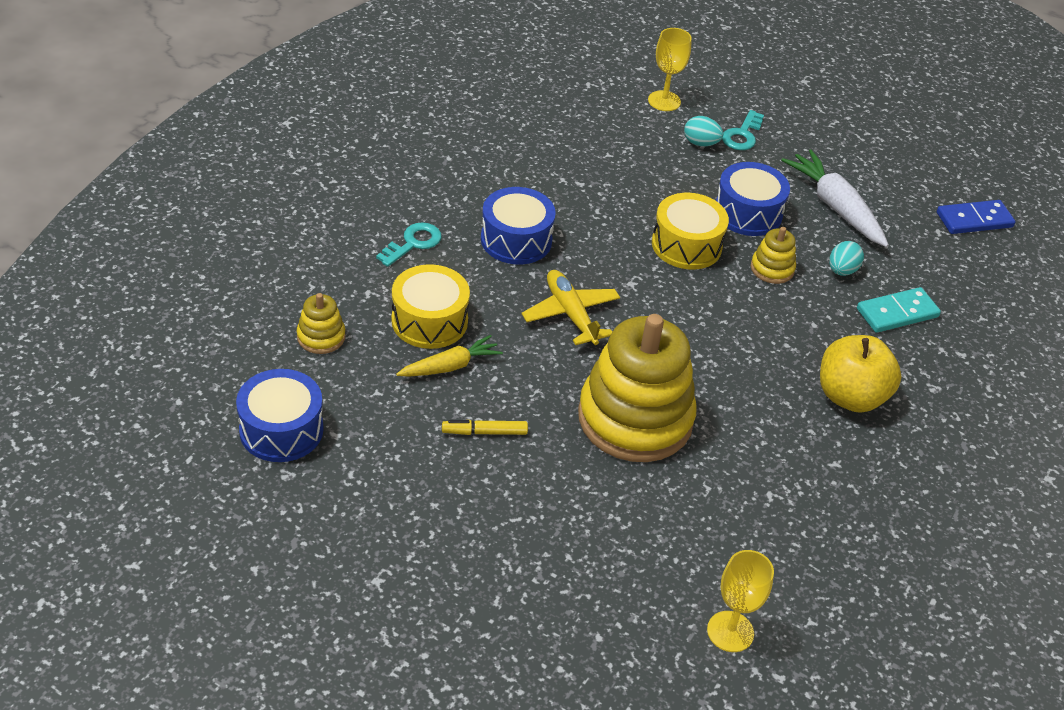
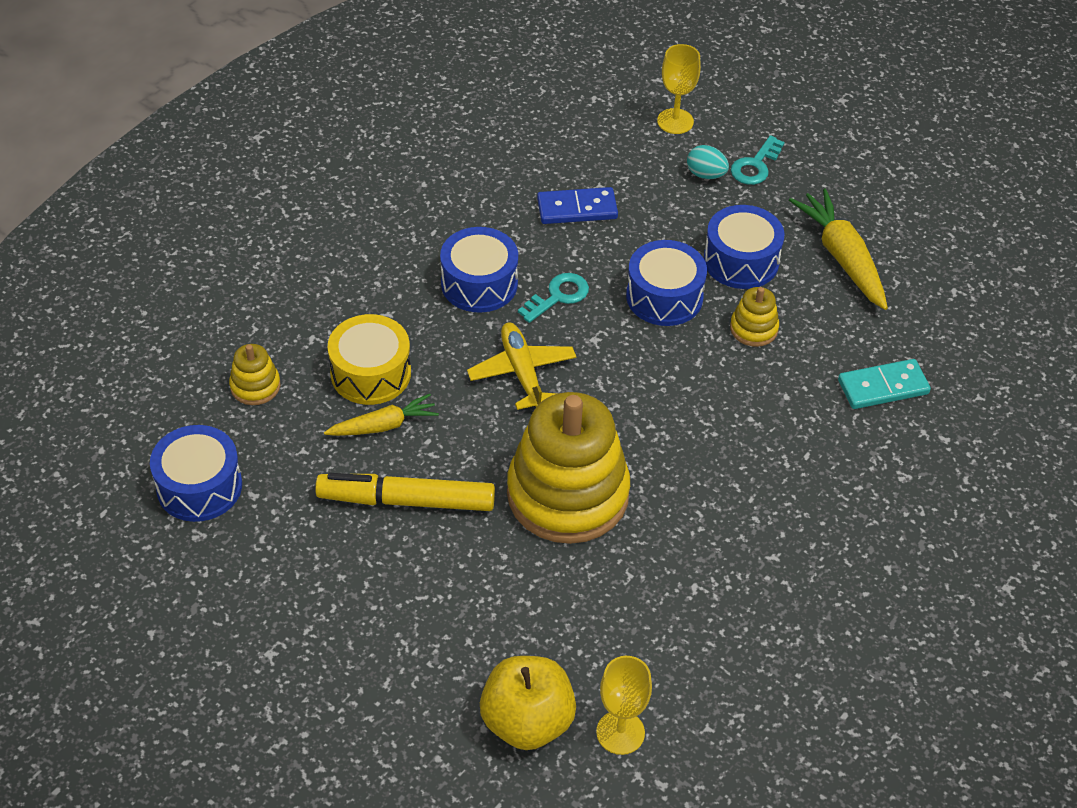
camera: 10 degrees right, 5 degrees up
(413, 243) = (368, 283): turquoise key -> turquoise key (558, 296)
(484, 432) = (406, 500): yellow marker -> yellow marker, size x2.00
(686, 245) = (664, 297): yellow drum -> blue drum
(835, 207) = (842, 257): white carrot -> yellow carrot
(842, 270) = (832, 334): turquoise egg -> none
(850, 396) = (807, 482): yellow apple -> yellow apple (527, 722)
(974, 220) = (999, 279): blue domino -> blue domino (577, 209)

